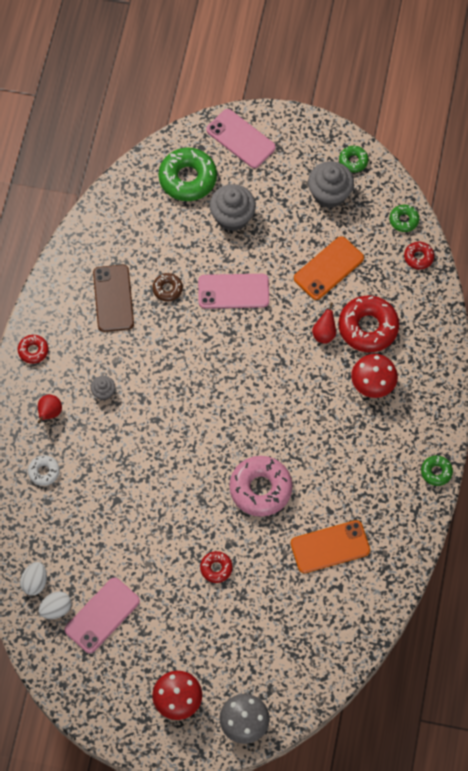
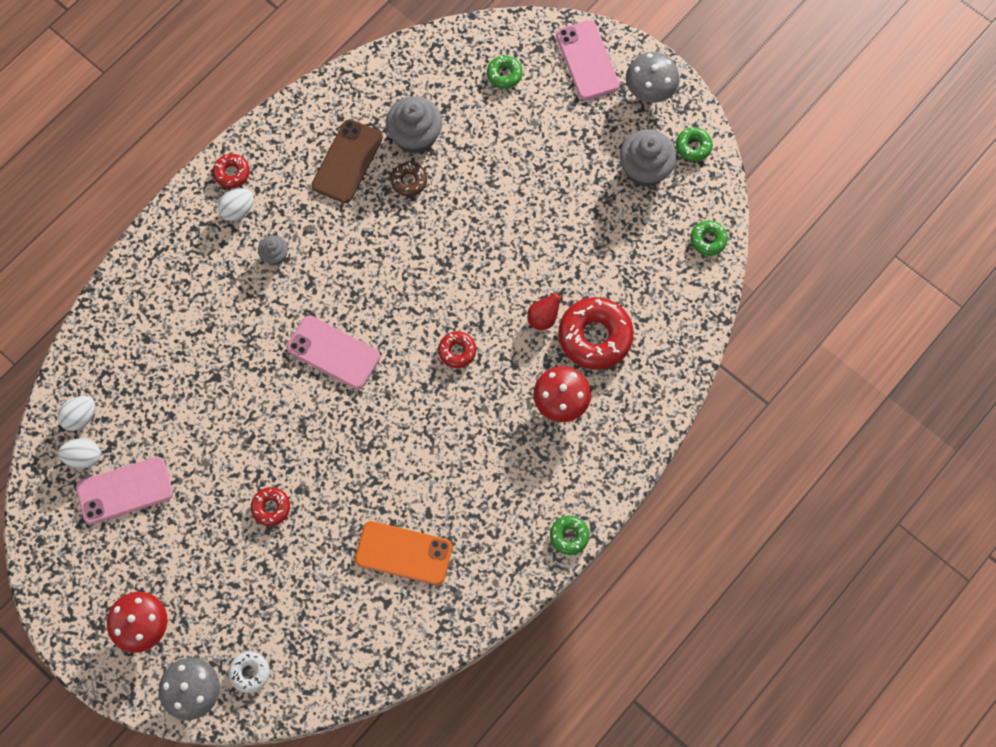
camera: 30 degrees right, 5 degrees up
(44, 472) = (162, 306): white donut -> white donut (250, 672)
(49, 413) = (207, 247): red pear -> none
(55, 374) = (238, 210): none -> white egg
(187, 178) = (504, 74): green donut -> green donut, size x0.51
(232, 217) = (525, 140): grey cupcake -> grey cupcake (415, 136)
(233, 291) = (476, 220): pink phone -> pink phone (333, 352)
(260, 489) = (370, 448): pink donut -> none
(298, 137) = (650, 90): none -> grey mushroom
(328, 268) = (593, 249): orange phone -> none
(418, 257) = (698, 289): red donut -> red donut (457, 351)

